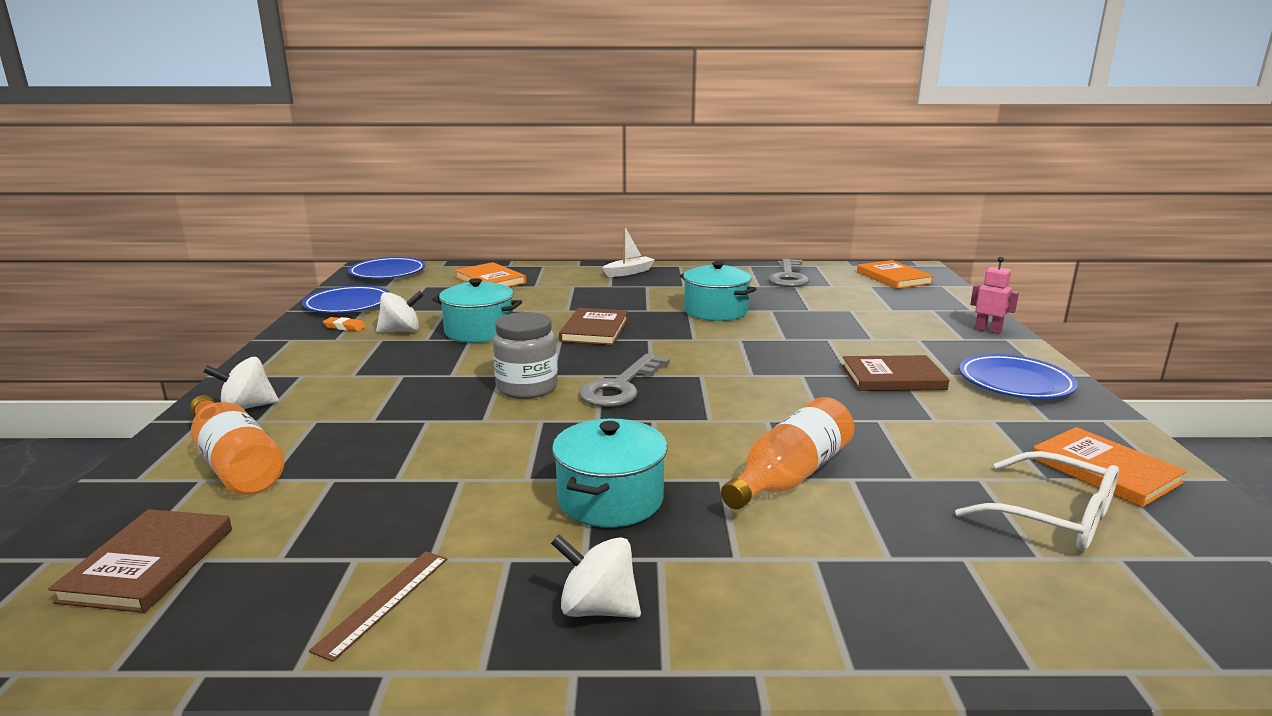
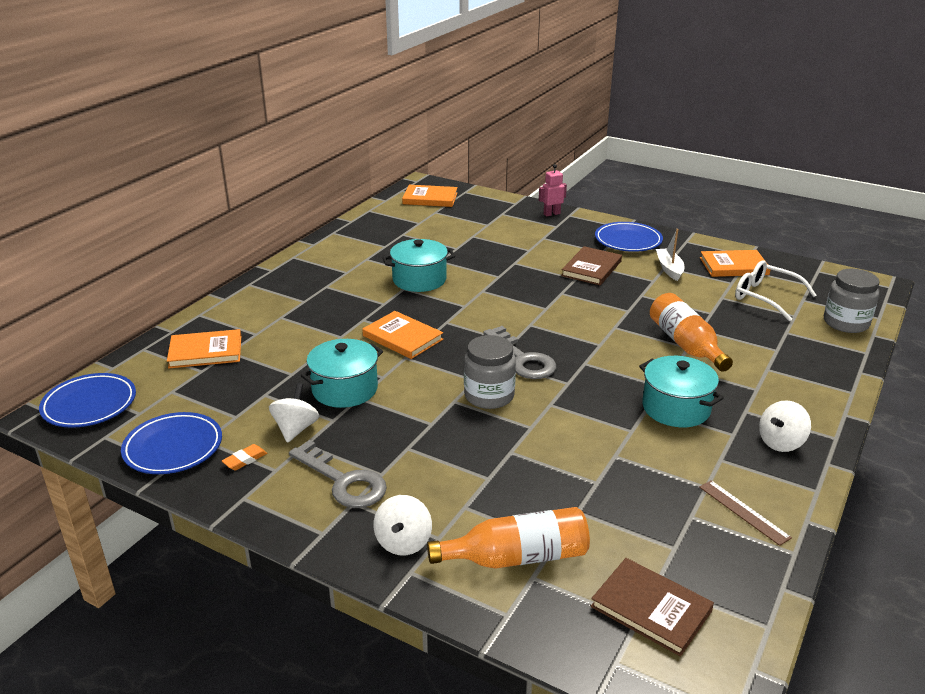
camera: 60 degrees left, 10 degrees up
(595, 330) = (402, 337): brown book -> orange book
(629, 272) = (279, 282): white boat -> white boat (669, 269)
(789, 277) = (381, 229): grey key -> grey key (343, 481)
(1053, 517) = (765, 297): white glasses -> white glasses turned 120 degrees counterclockwise
(1115, 624) = (846, 323): none -> grey jar

